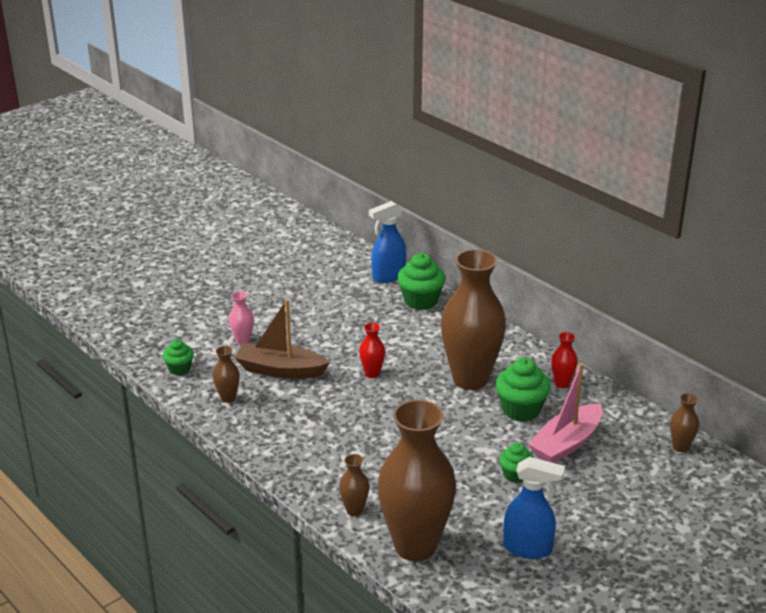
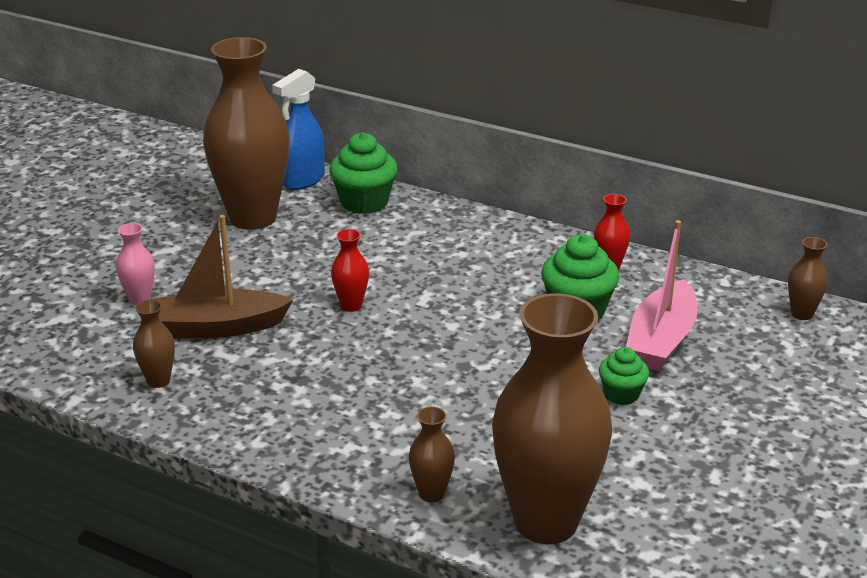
camera: 20 degrees left, 0 degrees up
(179, 369) = (62, 355): green cupcake -> none
(470, 379) = (488, 286): brown vase -> brown vase (253, 218)
(528, 548) = (698, 486): blue spray bottle -> none

